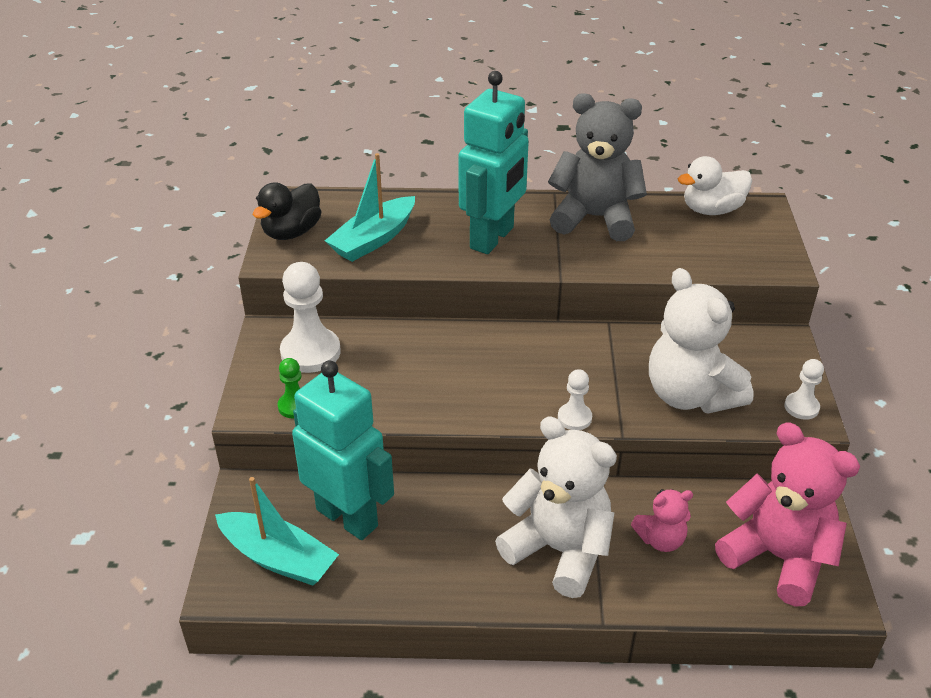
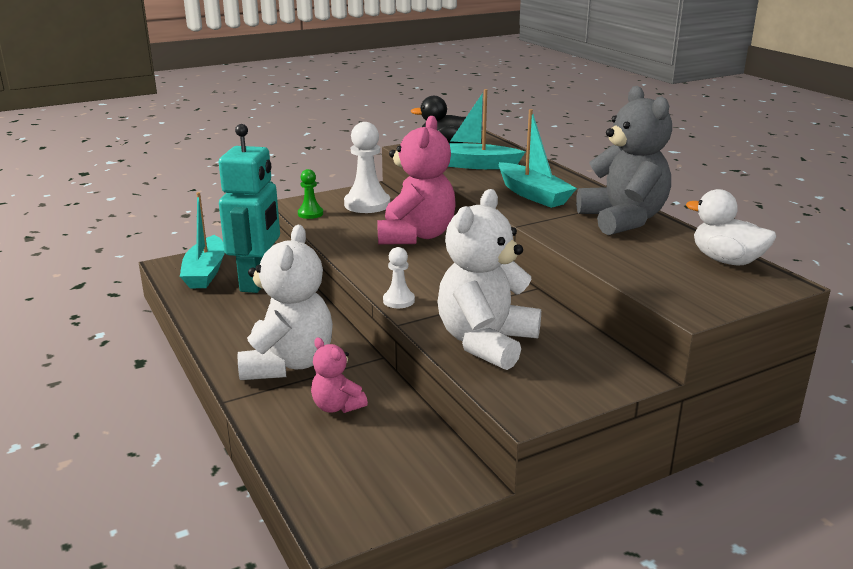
camera: 60 degrees right, 15 degrees down
(492, 238) = (533, 194): turquoise robot -> turquoise boat
(777, 557) = (366, 475): pink teddy bear -> pink teddy bear (416, 236)
(801, 407) = (539, 403): white pawn -> none

